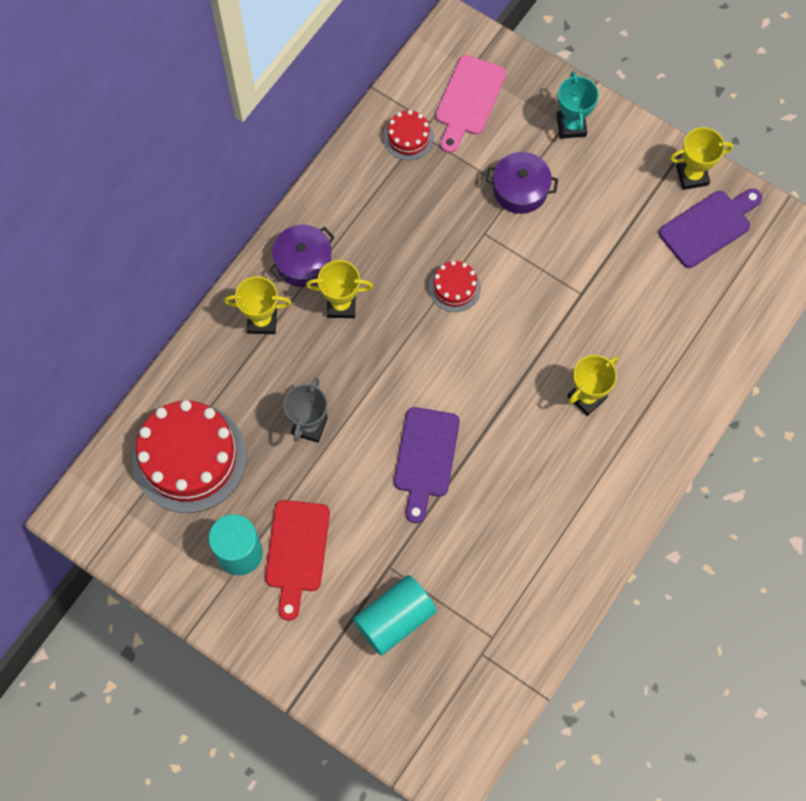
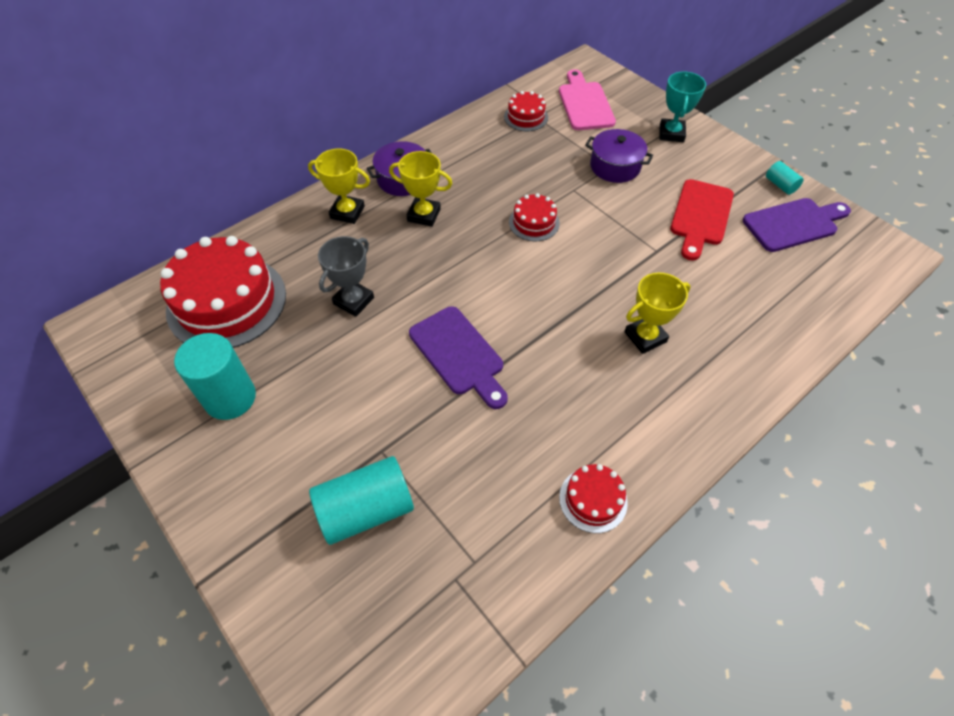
camera: 15 degrees right, 15 degrees down
(297, 552) = (289, 411): red cutting board -> red cutting board (700, 216)
(425, 458) = (459, 354): purple cutting board -> purple cutting board turned 60 degrees counterclockwise
(468, 100) = (585, 104): pink cutting board -> pink cutting board turned 135 degrees clockwise
(571, 563) = (593, 499): none -> red cake
(692, 176) = (780, 185): yellow trophy -> turquoise cylinder

